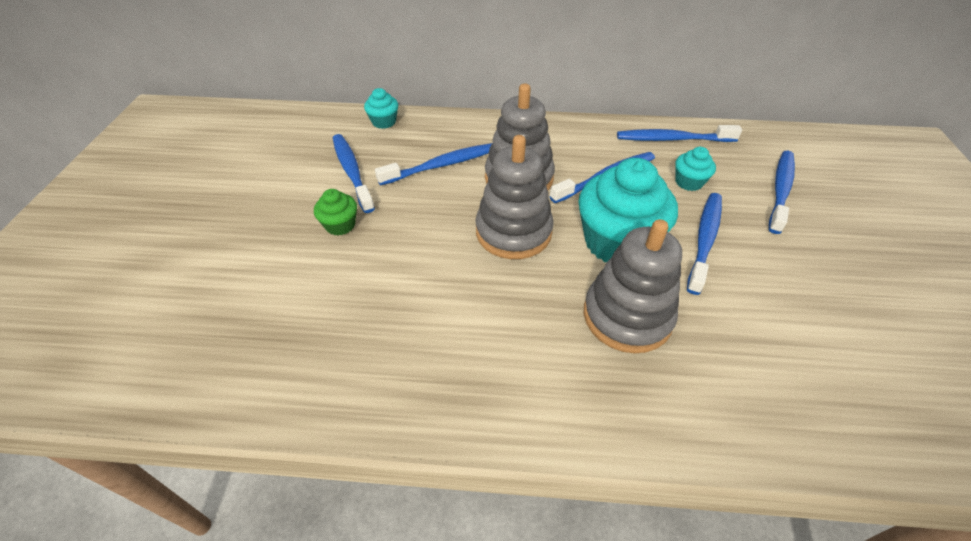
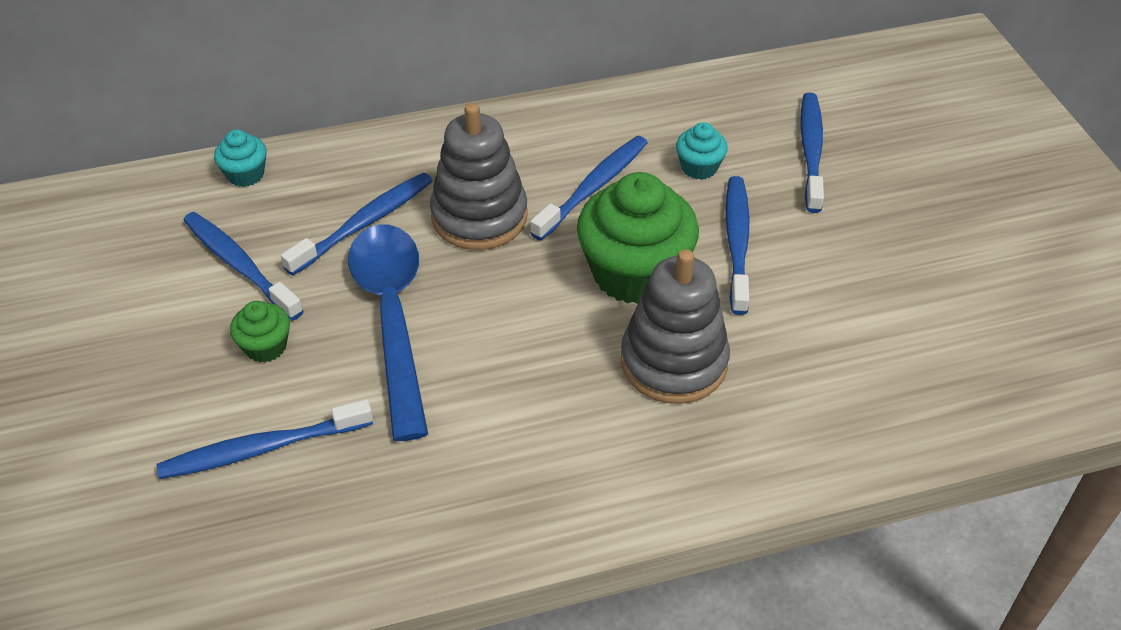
camera: 20 degrees left, 0 degrees up
(431, 229) = (393, 318): none -> blue spoon
(513, 232) = (502, 294): grey stacking toy -> none
(617, 242) = (634, 273): turquoise cupcake -> green cupcake
(672, 139) = (662, 107): blue toothbrush -> blue toothbrush (262, 448)

